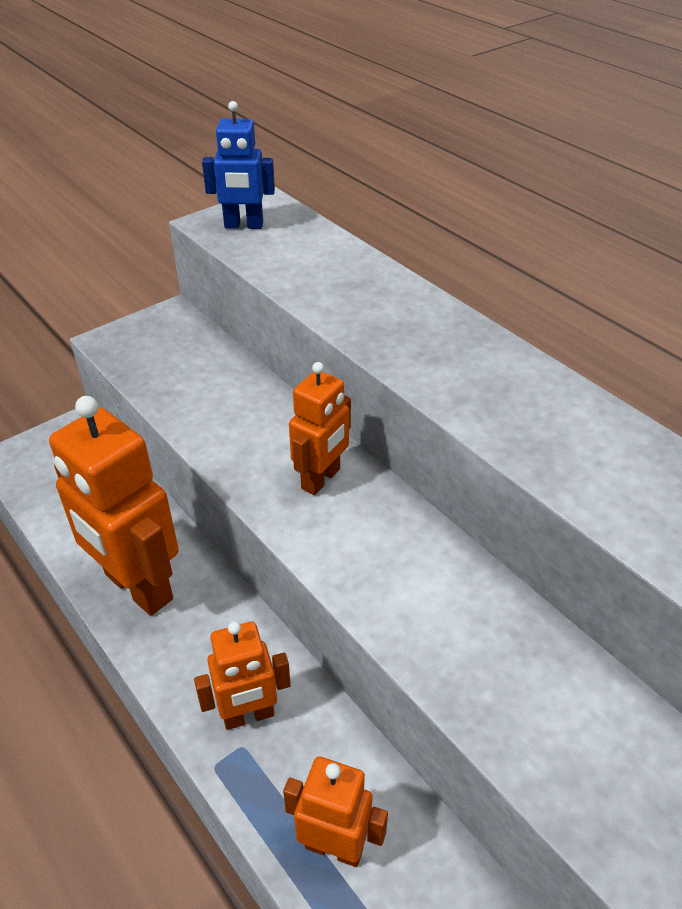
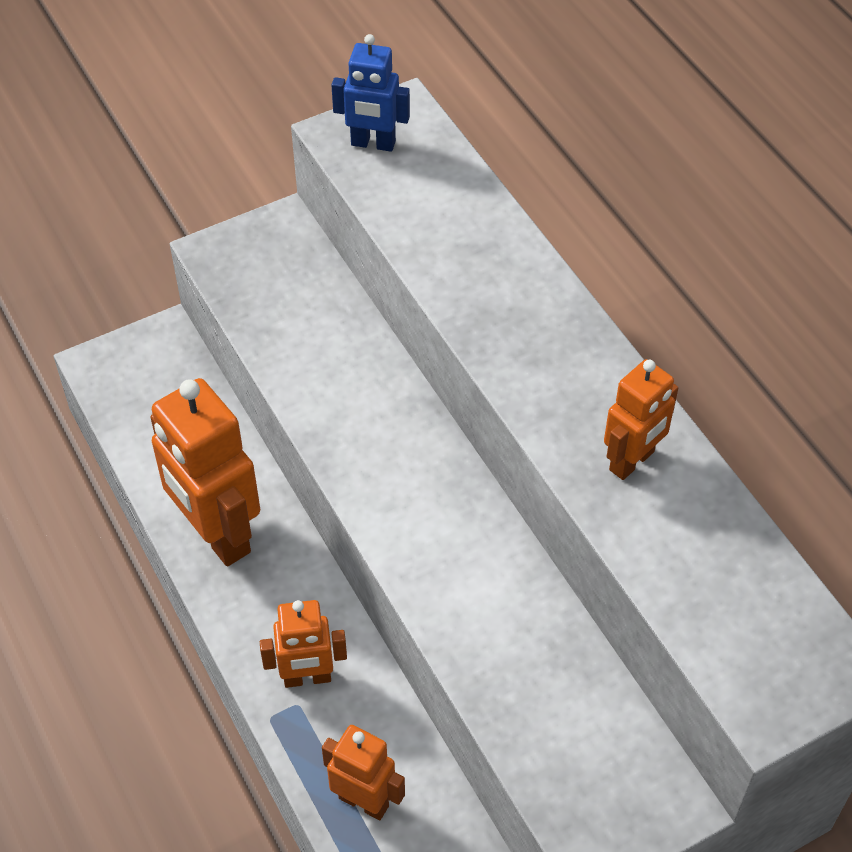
camera: 10 degrees right, 10 degrees up
(321, 479) = (409, 460): orange robot -> orange robot (632, 461)

